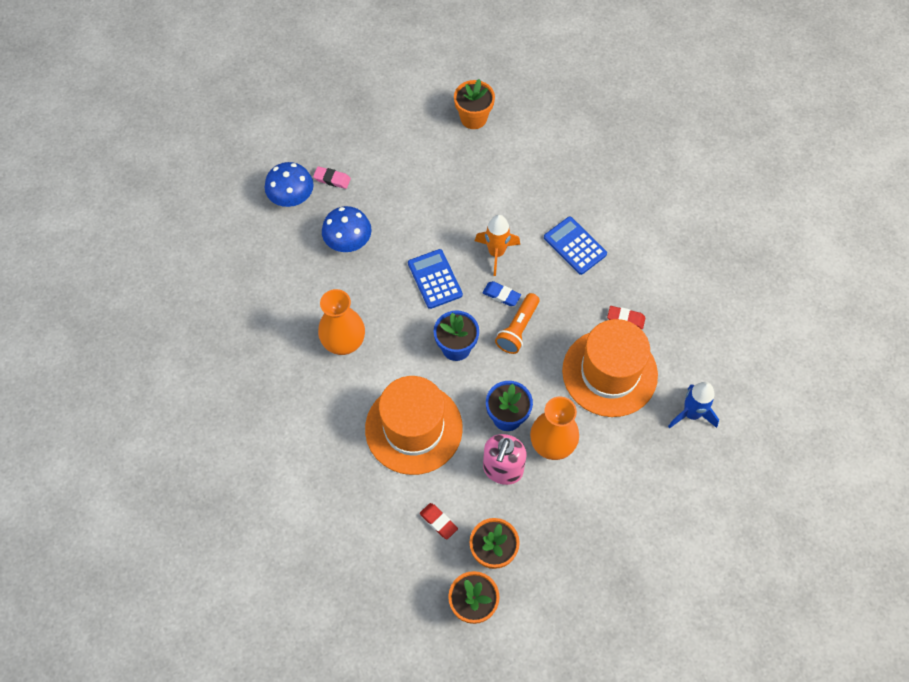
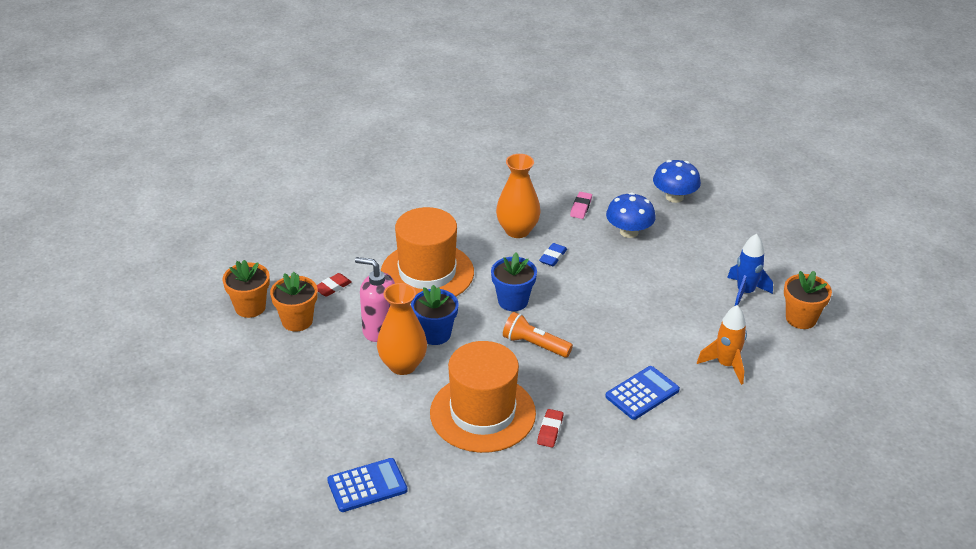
camera: 90 degrees right, 25 degrees down
(332, 179) = (699, 221): pink eraser -> pink eraser (581, 207)
(435, 279) = (590, 288): blue calculator -> blue calculator (367, 486)
(496, 253) = (626, 332): orange rocket -> orange rocket (726, 365)
(501, 295) = (574, 334): blue eraser -> blue eraser (553, 257)
(691, 414) = (430, 479): blue rocket -> blue rocket (745, 292)

